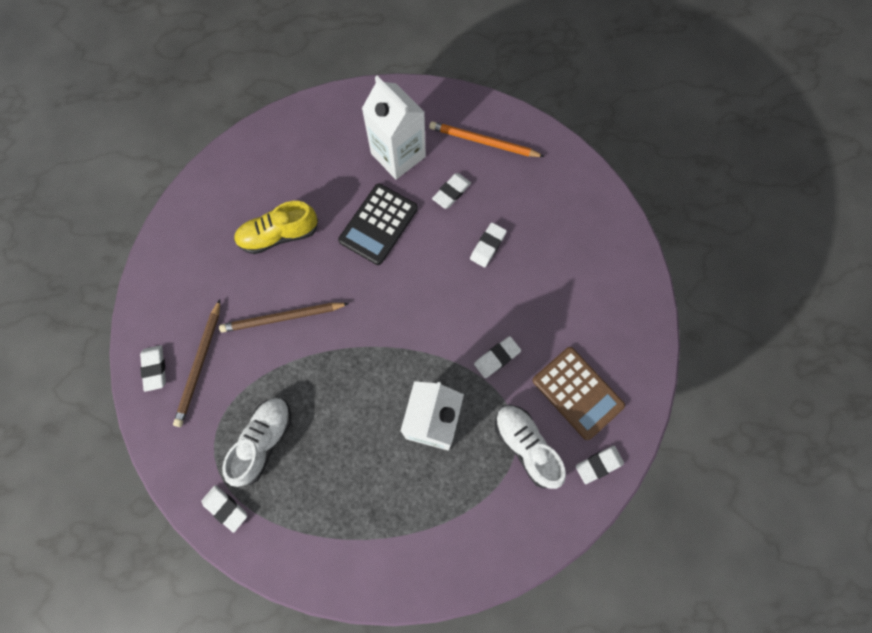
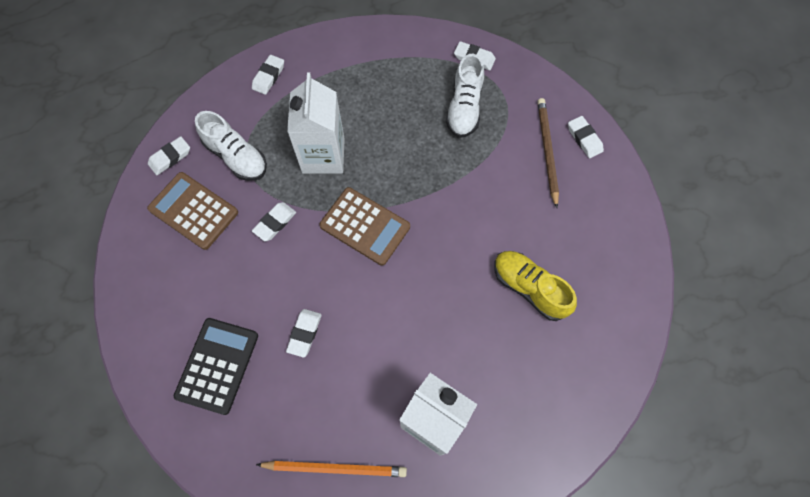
camera: 165 degrees right, 5 degrees down
(279, 235) = (529, 288): yellow shoe -> yellow shoe turned 105 degrees counterclockwise
(282, 318) = (490, 208): brown pencil -> none
(378, 224) = (429, 327): black calculator -> black calculator (217, 365)
(409, 331) = (365, 226): none -> brown calculator
(451, 192) = (358, 388): white eraser -> white eraser (268, 77)

